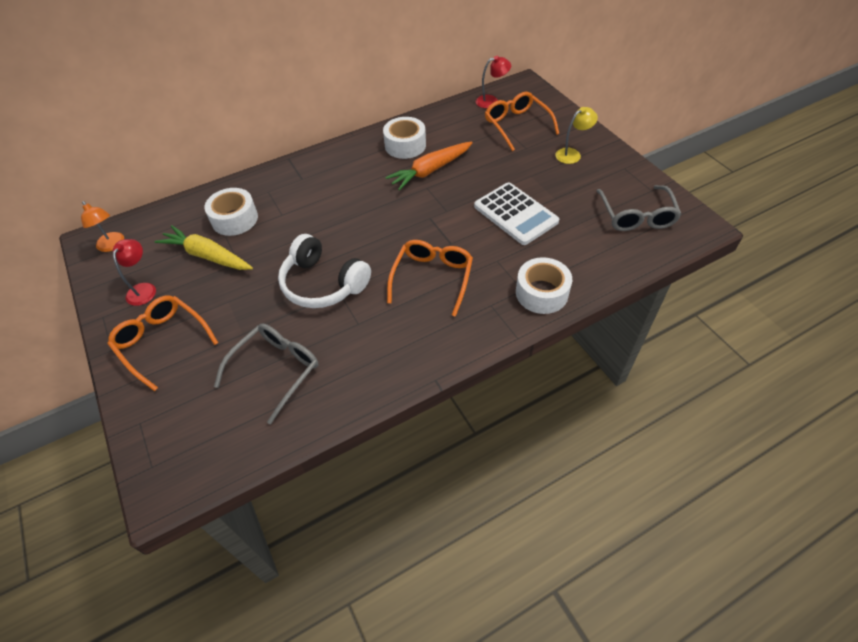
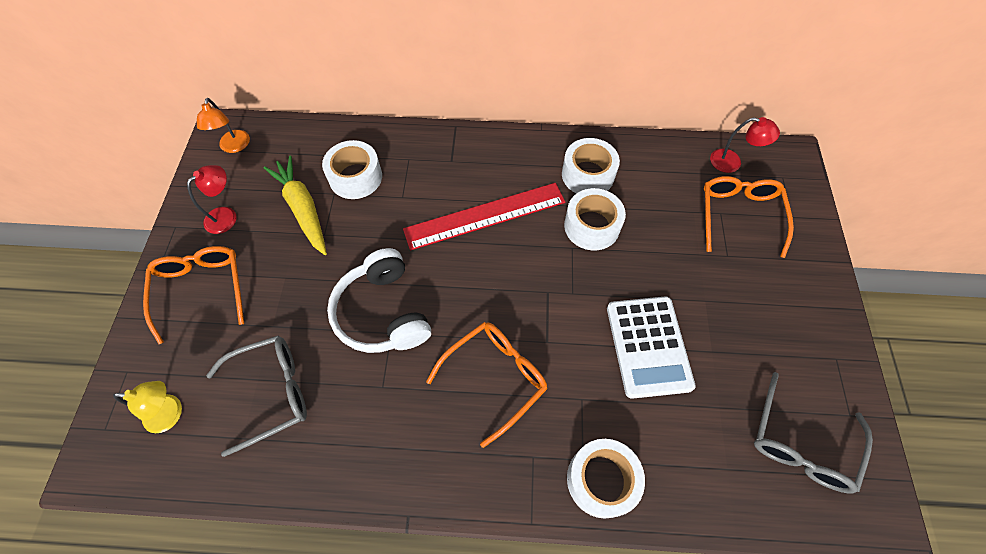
camera: 30 degrees right, 10 degrees up
(352, 197) = (485, 215): none -> red ruler
(430, 171) = (591, 226): orange carrot -> white tape
(572, 154) = (780, 297): yellow lamp -> yellow lamp (171, 413)

